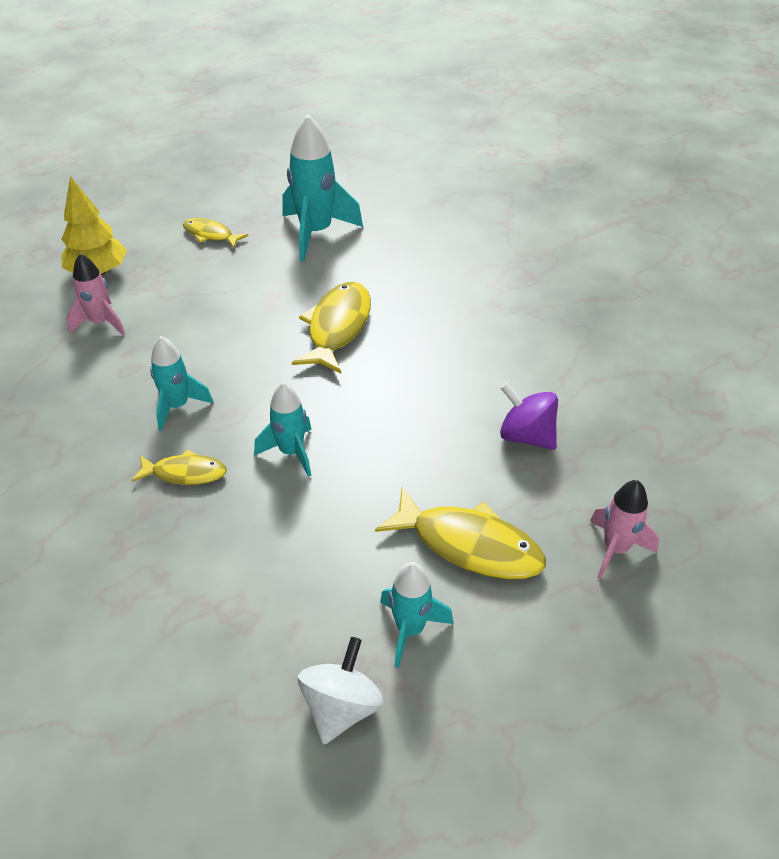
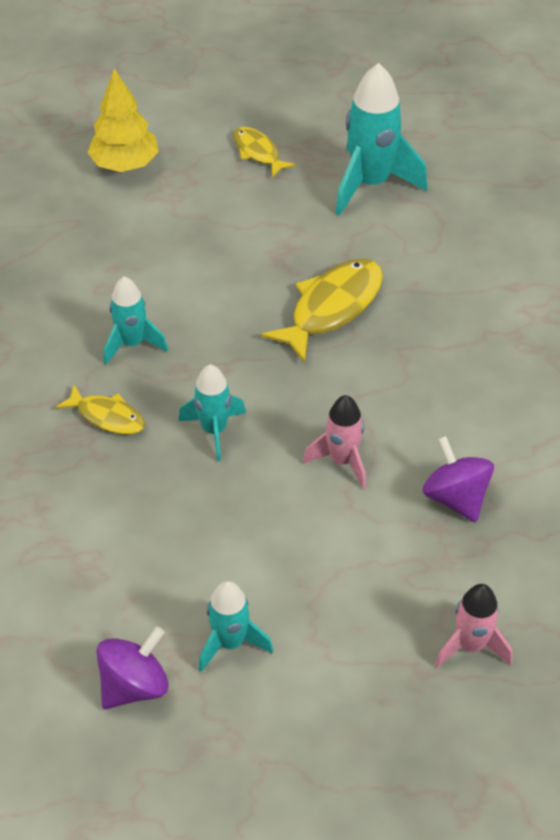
camera: 25 degrees right, 5 degrees up
(101, 323) = (102, 226): pink rocket -> pink rocket (342, 461)
(341, 707) = (134, 685): white spinning top -> purple spinning top
(469, 545) = (330, 586): yellow fish -> none

